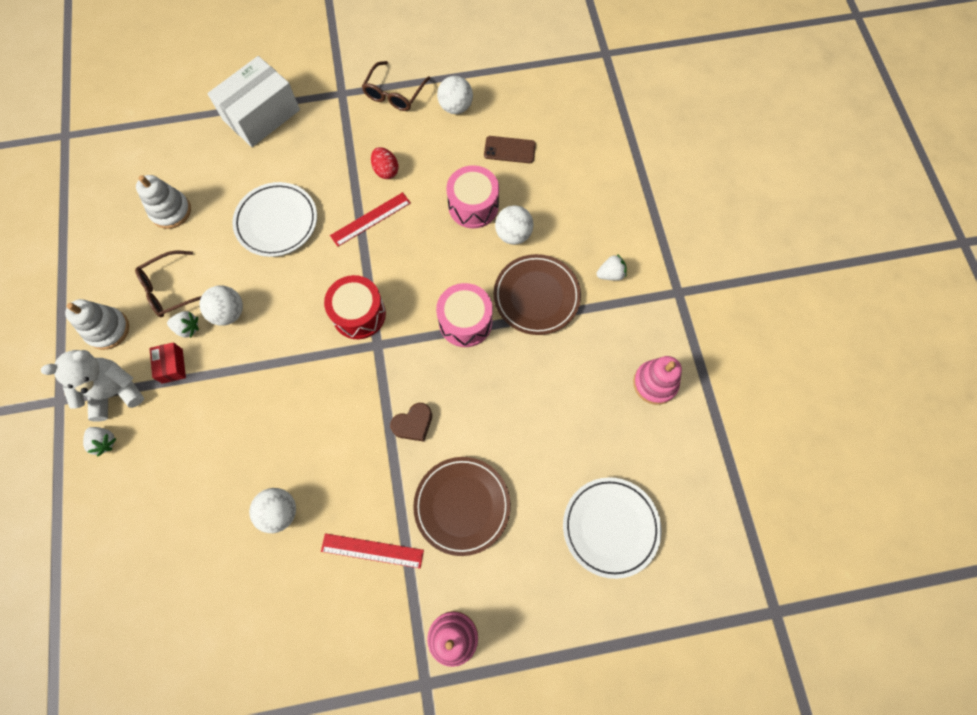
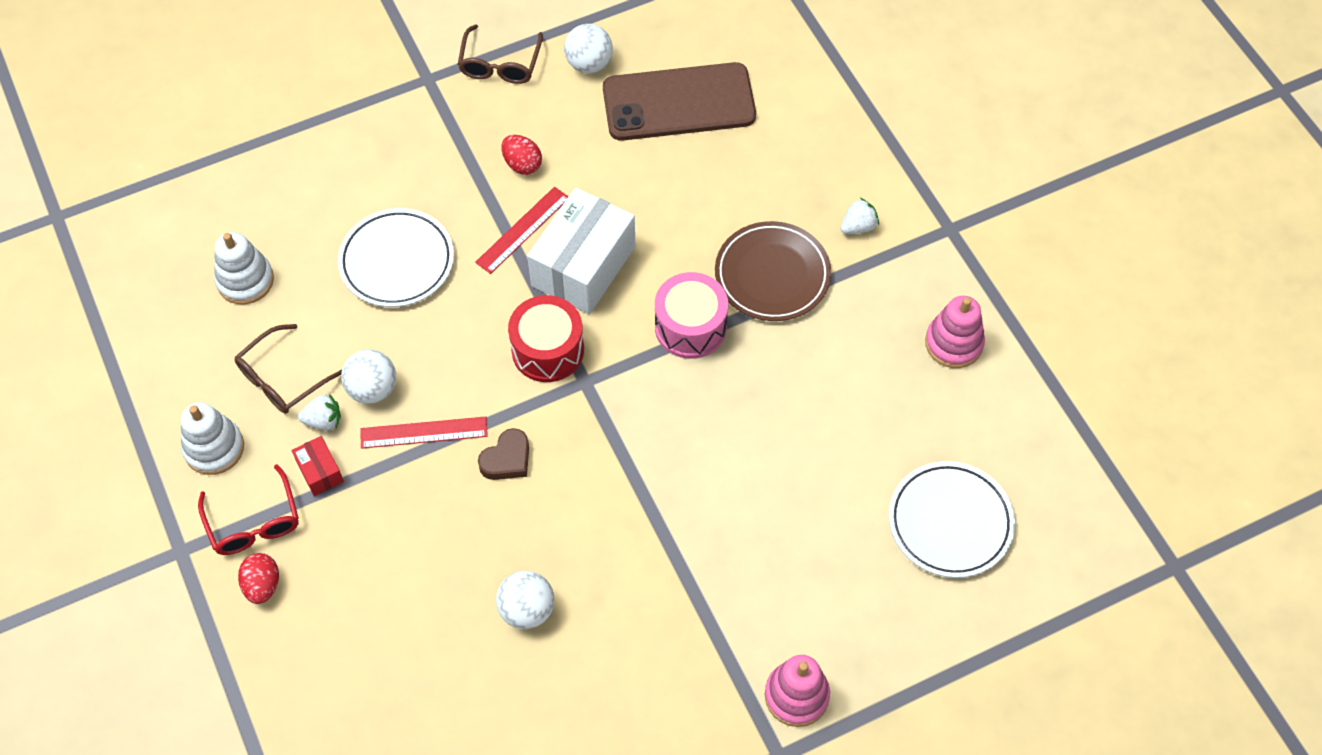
camera: 15 degrees left, 10 degrees down
(104, 442) = (262, 585): white strawberry -> red egg
(115, 392) = (254, 522): white teddy bear -> red glasses
(261, 115) = (326, 130): white box -> white box (583, 266)
(372, 550) = (662, 624): red ruler -> red ruler (424, 432)
(413, 424) = (664, 464): brown heart -> brown heart (507, 459)
(462, 506) = (758, 544): brown plate -> none
(473, 206) = (654, 183): pink drum -> none
(509, 150) = (679, 103): brown phone -> brown phone, size x2.14
(513, 234) = (718, 206): white ball -> none

